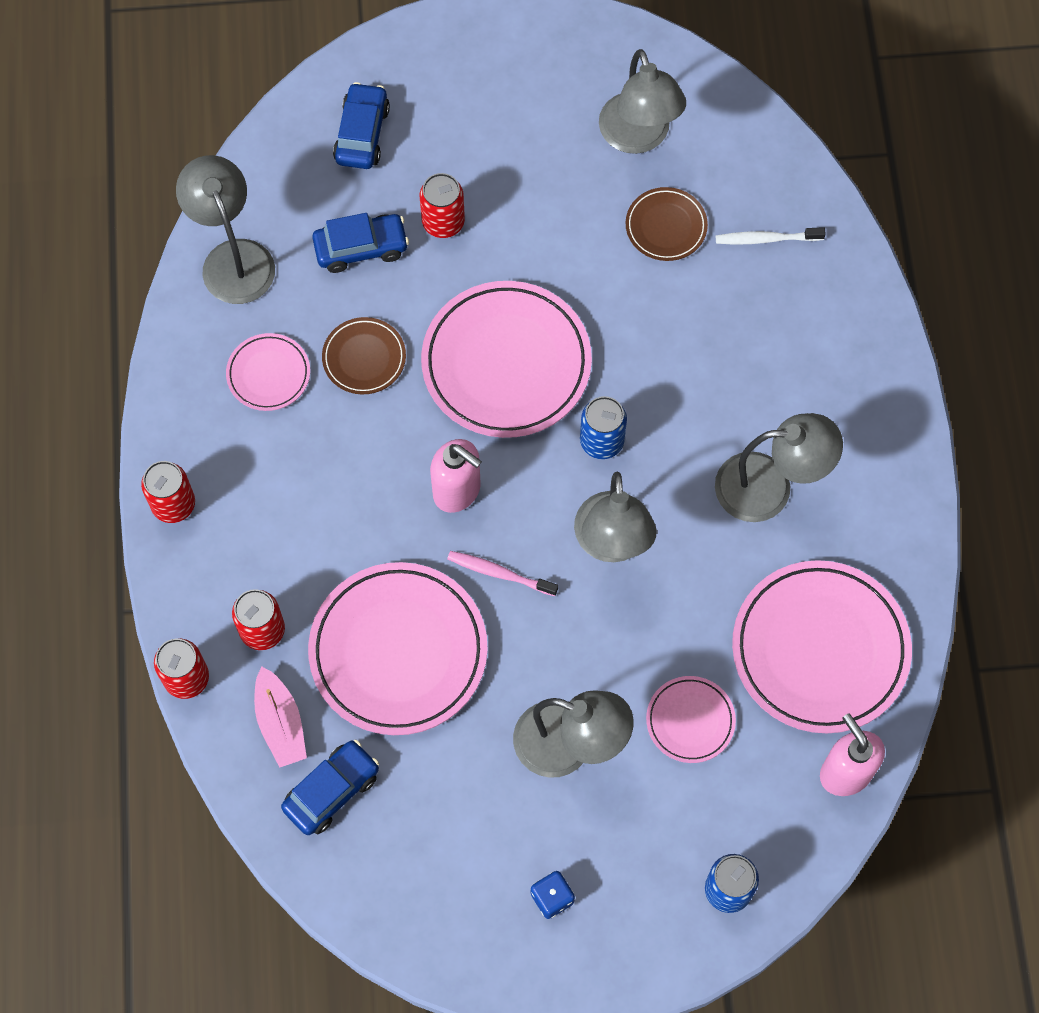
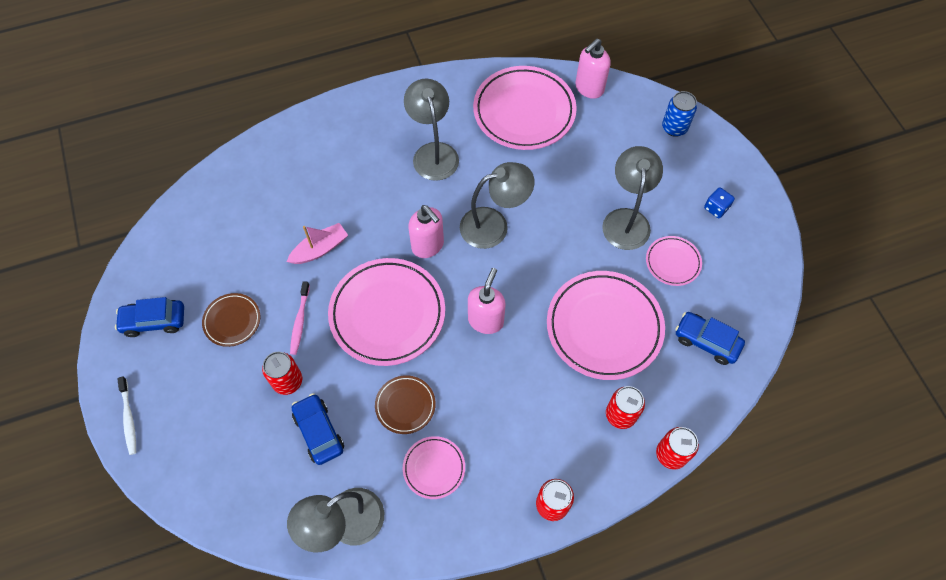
camera: 105 degrees left, 5 degrees down
(280, 723) = (677, 384): pink boat -> pink boat (320, 249)
(362, 134) = (222, 459): blue car -> blue car (154, 321)
(499, 573) = (533, 282): pink toothbrush -> pink toothbrush (300, 321)
(601, 441) = (428, 246): blue can -> pink soap dispenser
(638, 137) = (200, 273): grey lamp -> none
(666, 226) = (266, 243): brown plate -> brown plate (232, 321)
(690, 721) = (588, 163): pink plate -> pink plate (672, 262)
(766, 239) = (265, 186): white toothbrush -> white toothbrush (129, 418)

